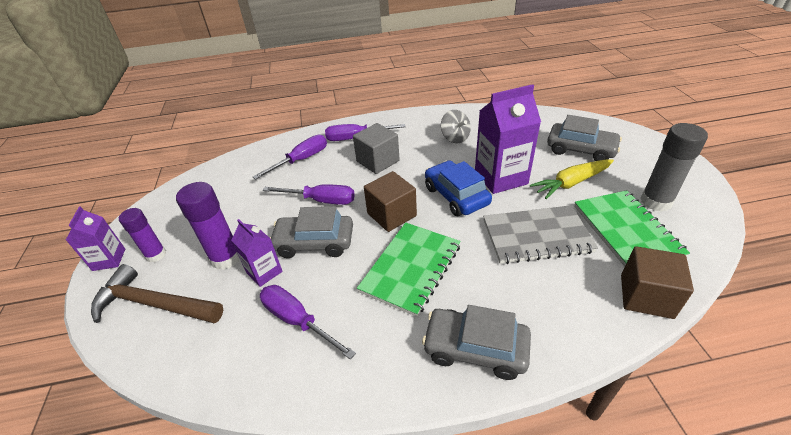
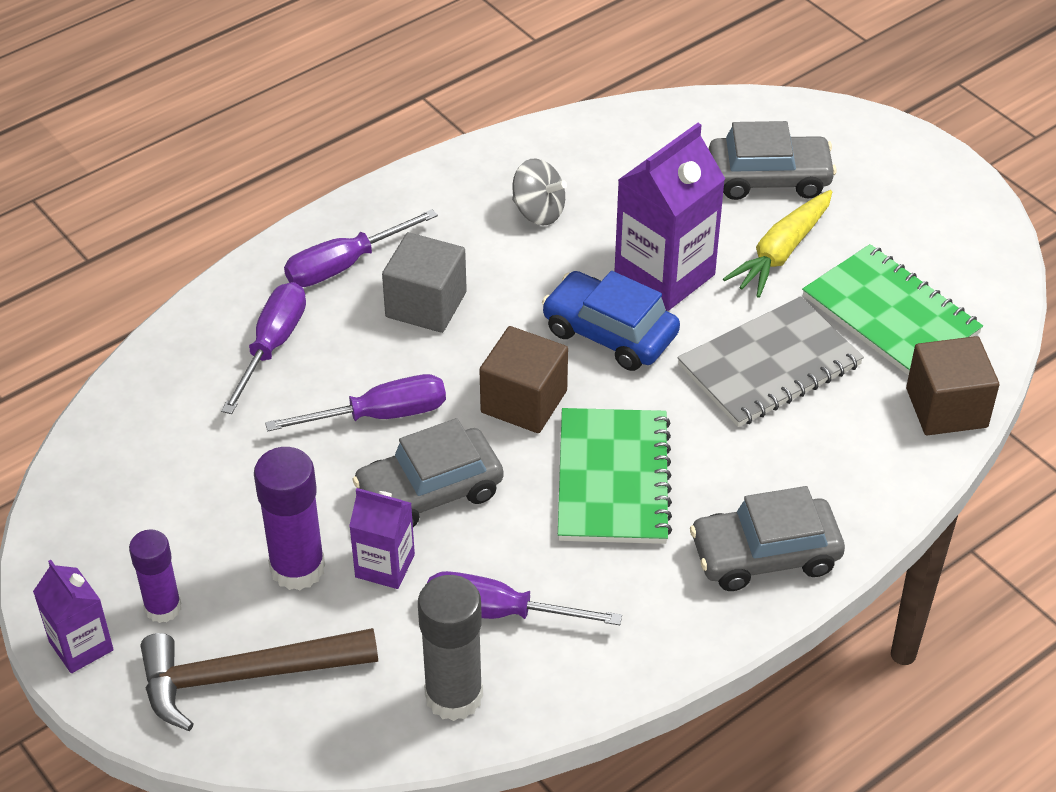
camera: 30 degrees left, 5 degrees up
(656, 201) = (915, 250): grey glue stick -> grey glue stick (454, 696)

